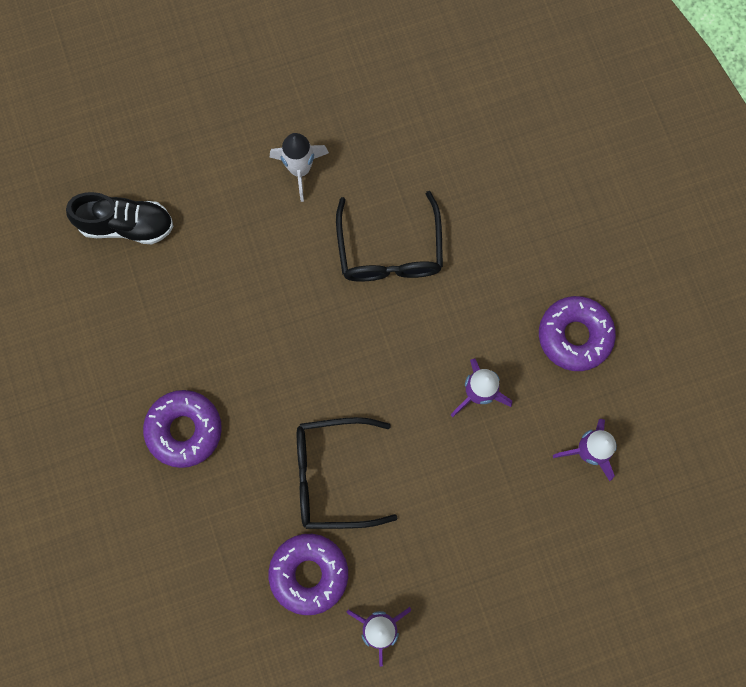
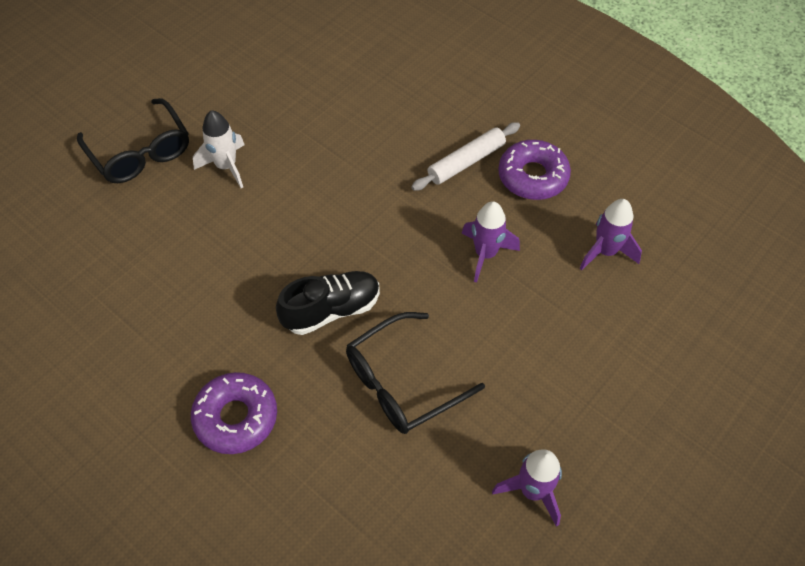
camera: 30 degrees left, 20 degrees down
(126, 225) = (86, 277): black shoe -> black shoe (331, 310)
(309, 574) = (434, 480): purple donut -> none
(389, 250) = (340, 188): black glasses -> black glasses (140, 152)
(522, 285) = (466, 162): none -> white rolling pin

